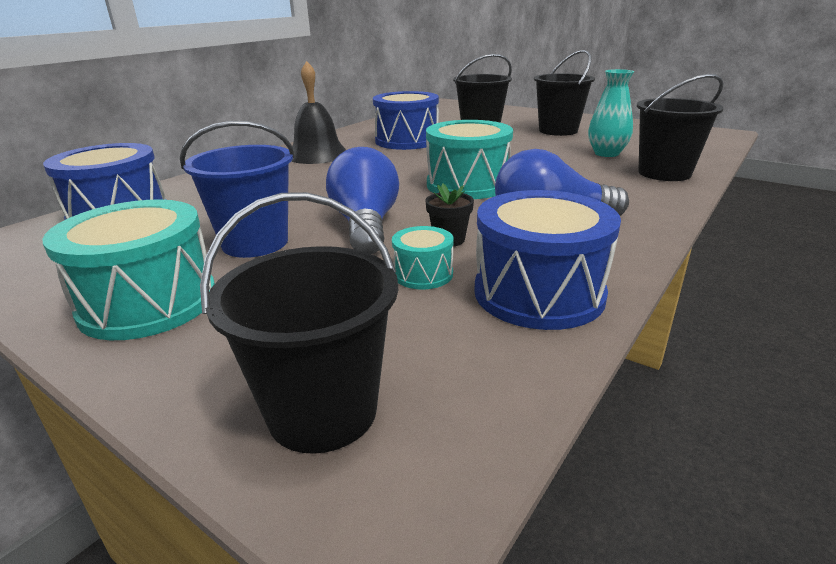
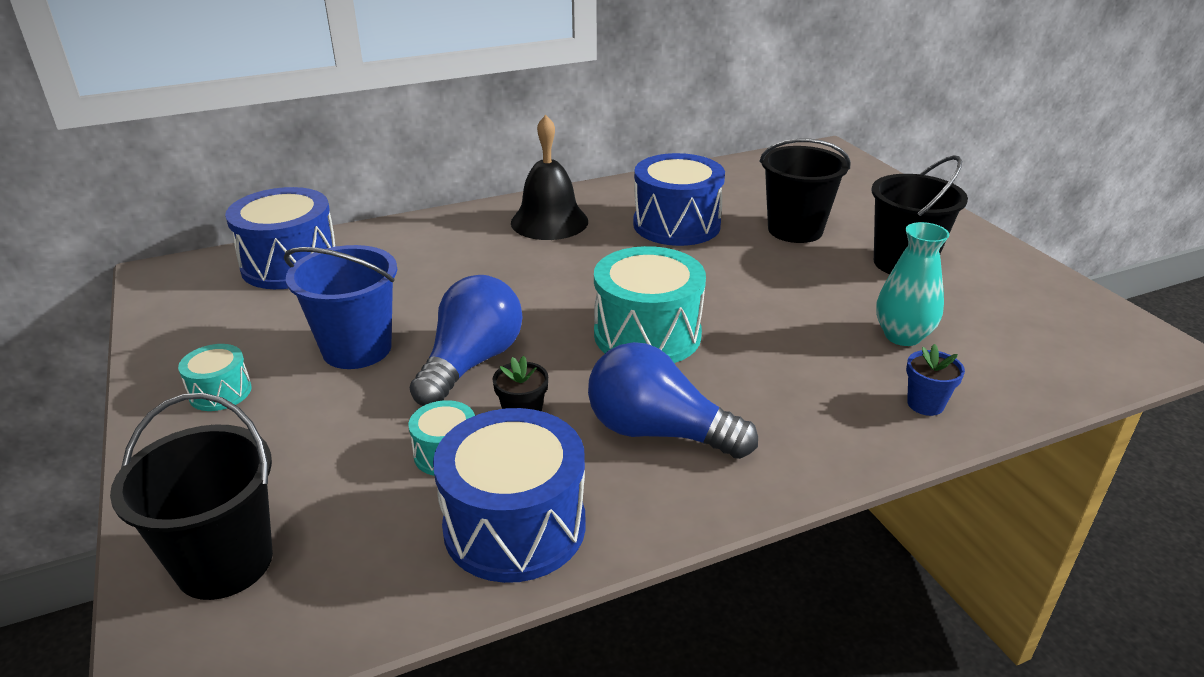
camera: 30 degrees right, 5 degrees up
(149, 302) = (220, 392): turquoise drum -> turquoise drum, size x0.50
(664, 173) = (925, 404): black bucket -> blue flower pot

